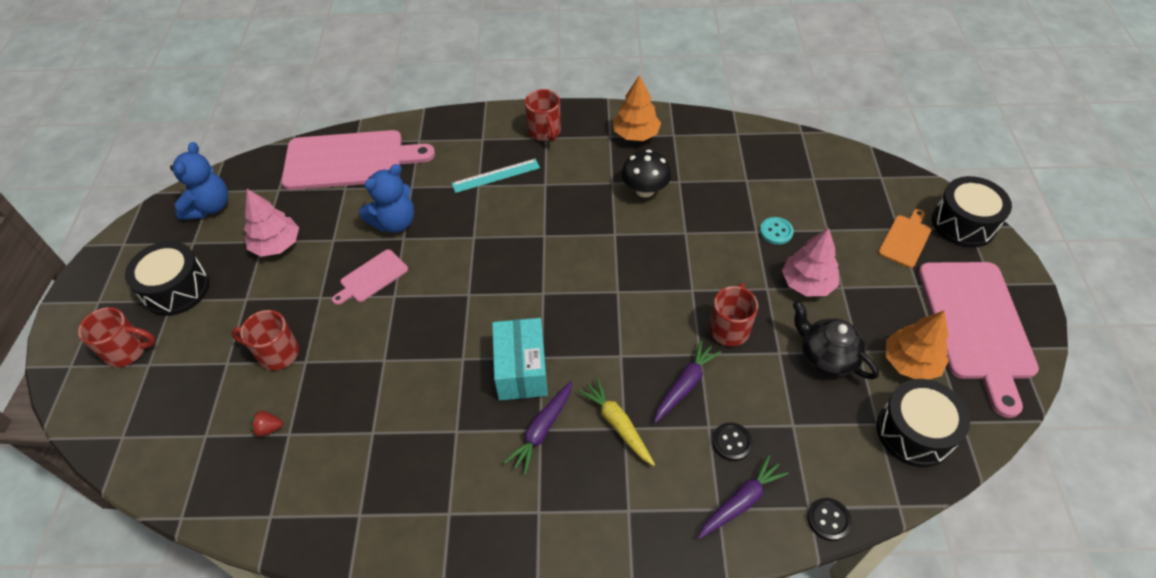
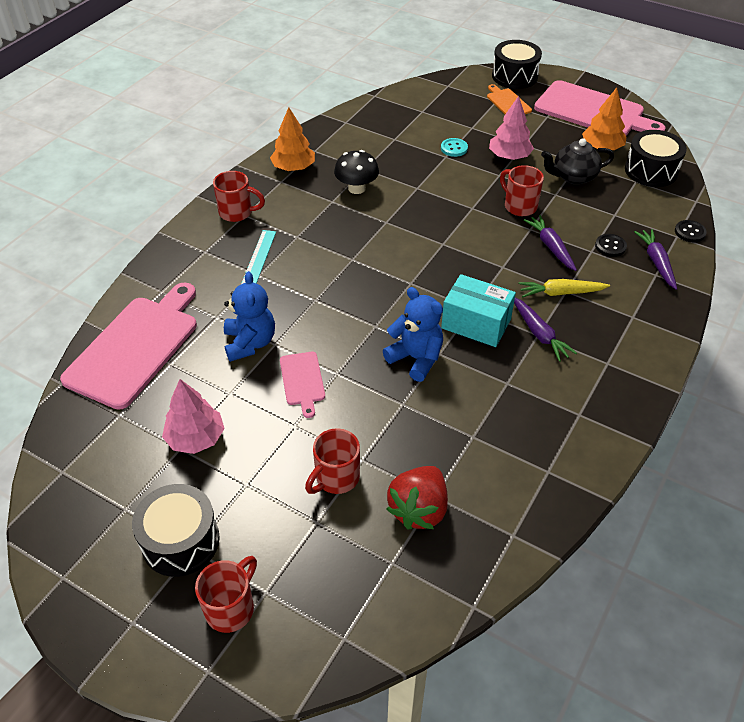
camera: 60 degrees left, 5 degrees down
(209, 207) = (85, 480): blue teddy bear -> blue teddy bear (416, 358)
(268, 428) = (419, 509): red strawberry -> red strawberry, size x2.32

